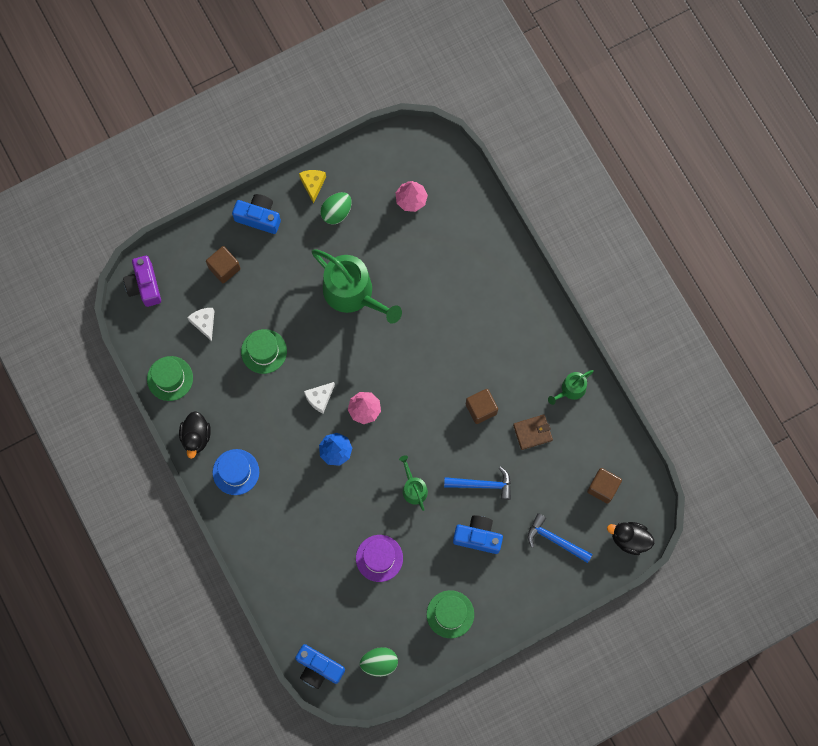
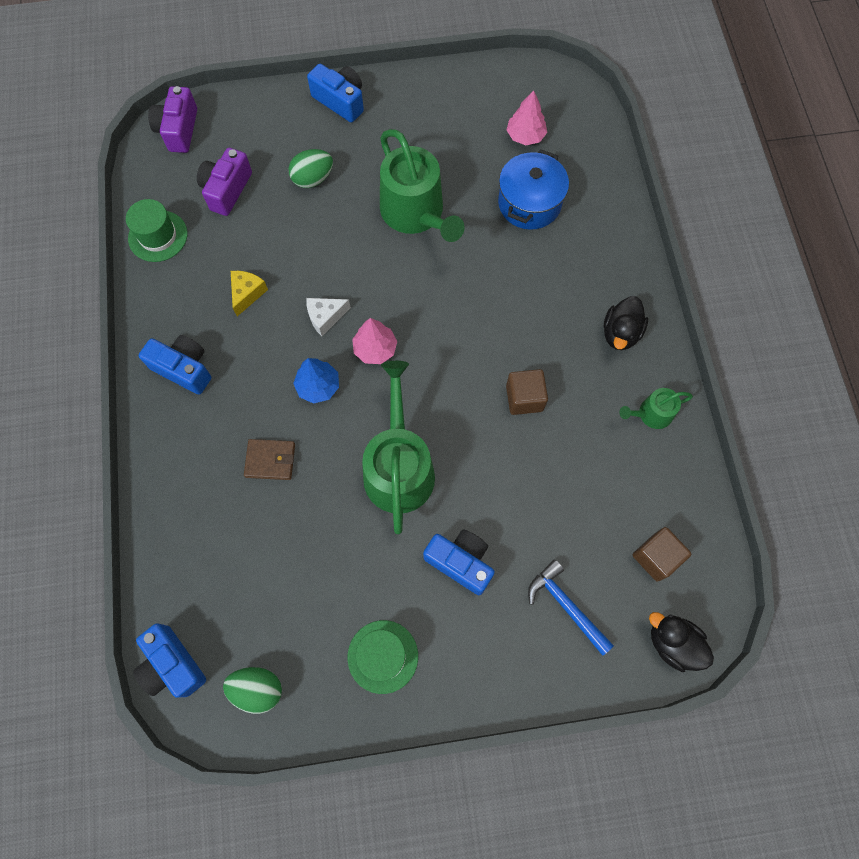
camera: 20 degrees right, 5 degrees down
(196, 437) = (156, 311): black duck -> black duck (620, 333)
(204, 323) = (227, 190): white cheese -> purple camera
(224, 268) = (277, 140): brown cube -> none
(236, 472) = (184, 369): blue hat -> blue camera
(264, 351) = (282, 242): green hat -> none
(313, 184) = (417, 87): yellow cheese -> yellow cheese (247, 293)
(336, 212) = (432, 123): green egg -> green egg (313, 179)
(379, 558) = (317, 542): purple hat -> none
(413, 488) = (399, 467): green watering can -> green watering can, size x2.04
(433, 256) = (529, 203): none -> blue pot
(482, 485) = (491, 495): blue hammer -> none
(532, 432) = (582, 451): brown wallet -> brown wallet (270, 460)

